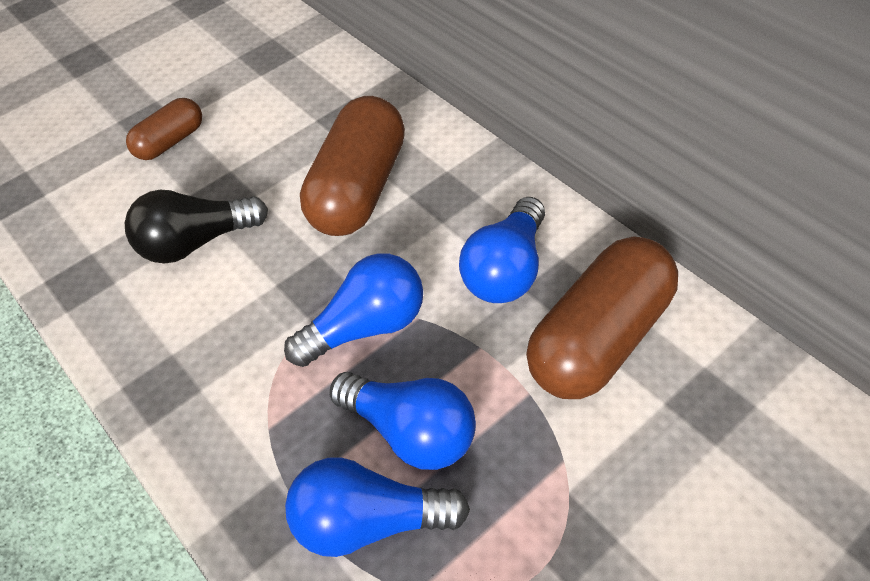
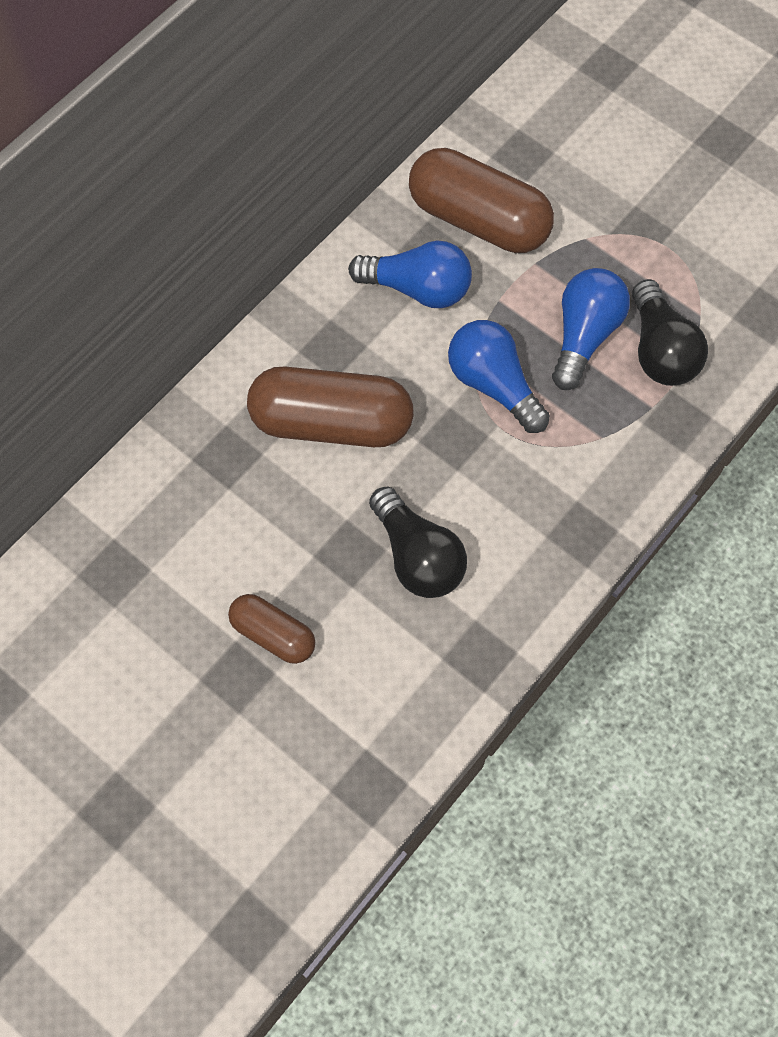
camera: 105 degrees left, 15 degrees up
(370, 522) = (660, 350): blue light bulb -> black light bulb

